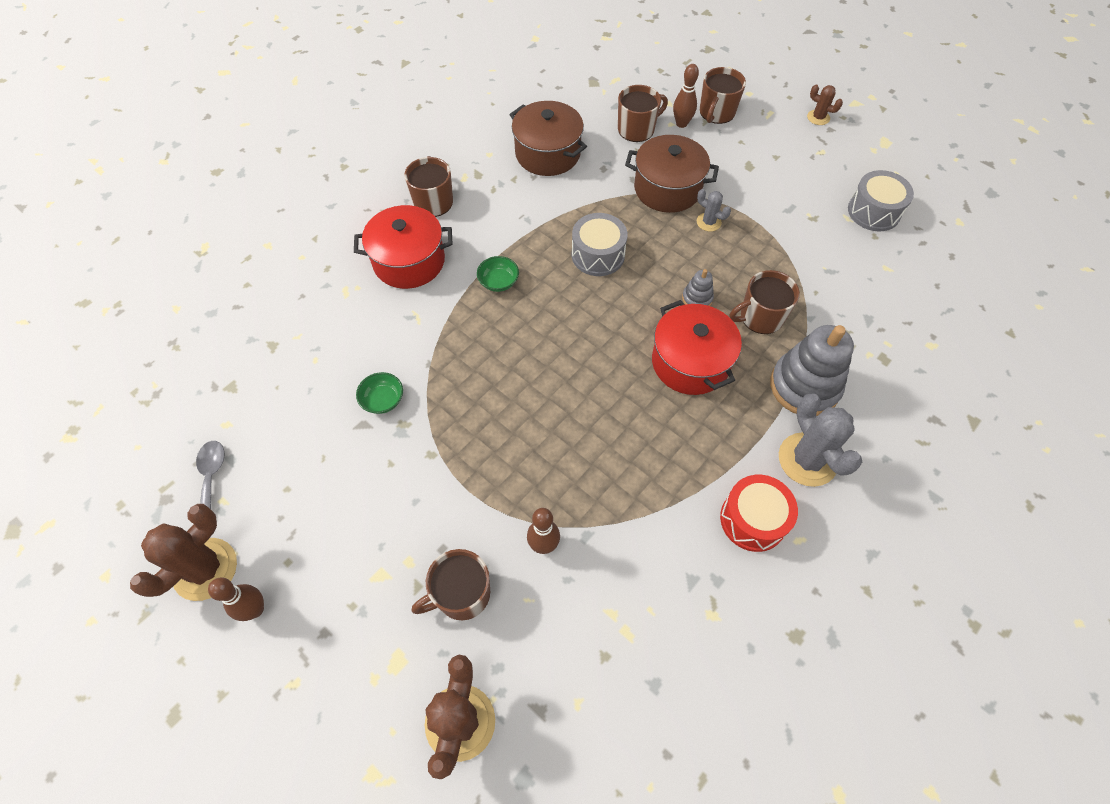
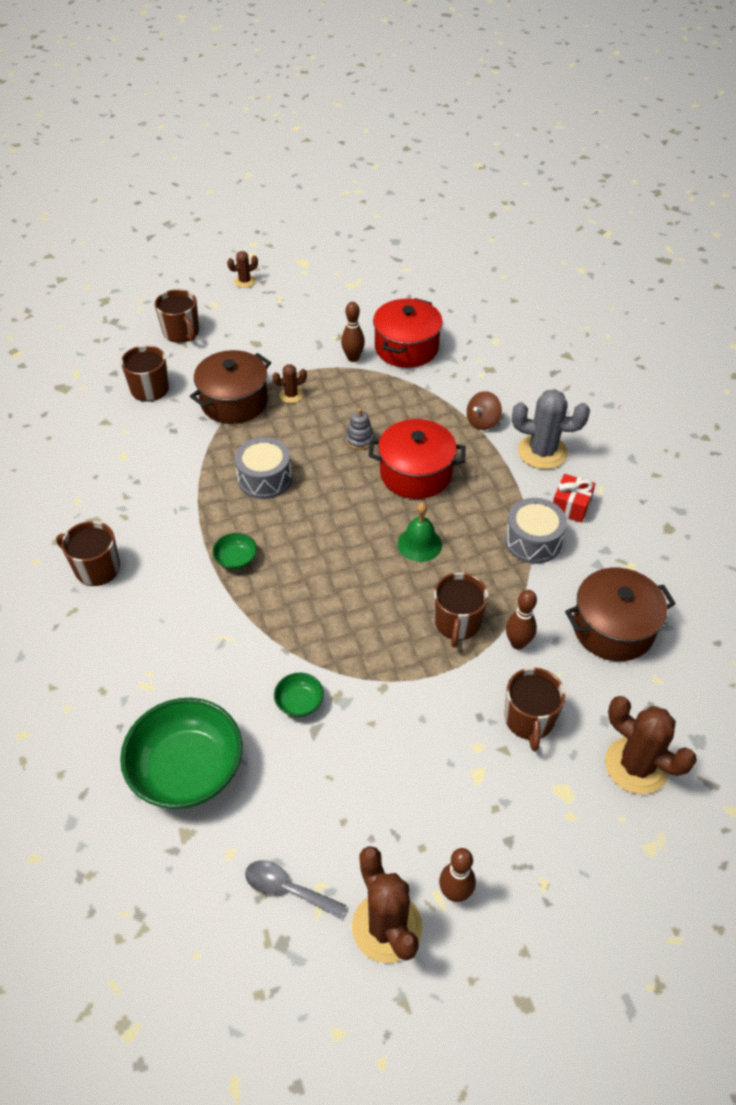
camera: 60 degrees left, 10 degrees down
(285, 358) = (187, 769): none -> green bowl
(409, 261) = (153, 617): red pot -> red pot (406, 348)
(547, 153) = (119, 459): brown pot -> brown pot (613, 628)
(607, 406) = (419, 544): none -> green bell
(681, 124) = (172, 358): brown bowling pin -> brown bowling pin (353, 358)
(708, 222) = (291, 395): grey cactus -> brown cactus
(753, 519) = (570, 506): red drum -> red gift
(760, 317) = (405, 413): brown mug -> brown mug (457, 622)
(804, 386) = (482, 421): grey stacking toy -> brown spinning top
(873, 211) = (361, 304): grey drum -> grey drum (533, 541)

